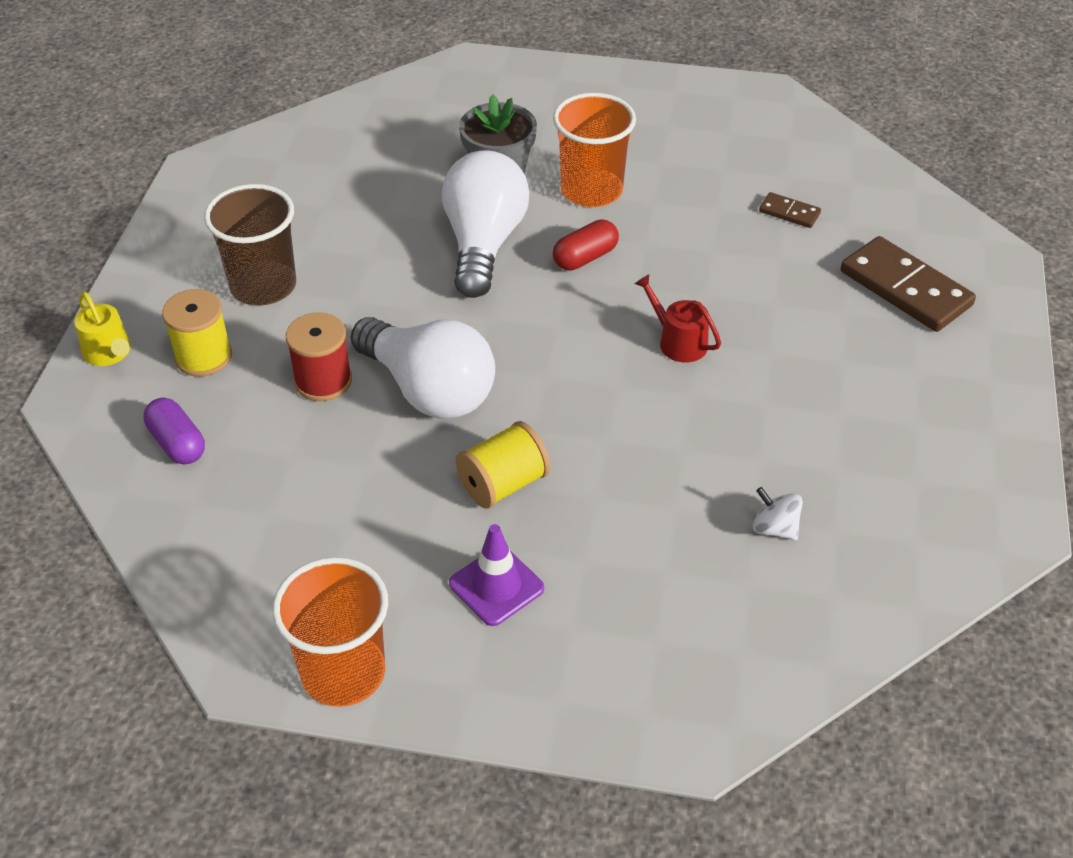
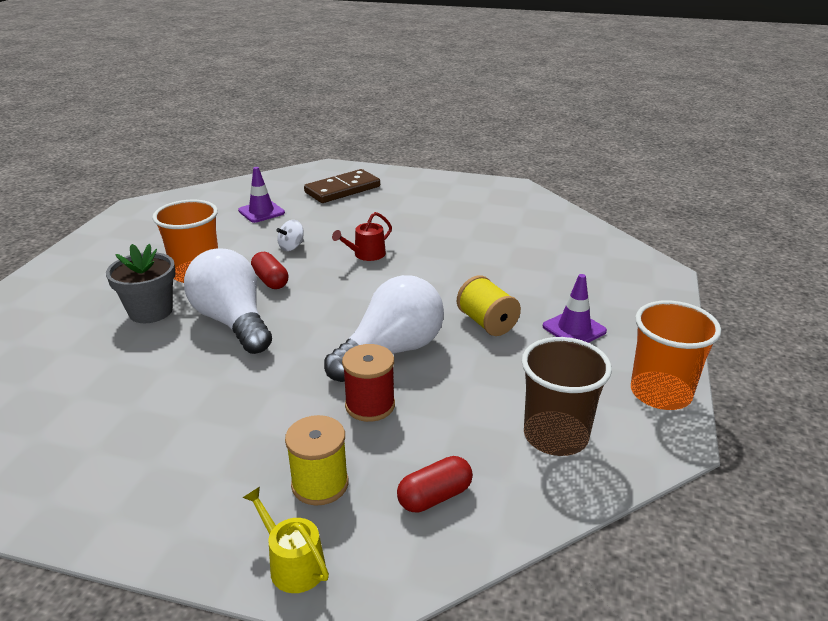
camera: 85 degrees left, 15 degrees down
(109, 353) = (292, 564): yellow watering can -> yellow watering can turned 105 degrees counterclockwise
(177, 443) = (435, 496): purple capsule -> red capsule
(263, 286) = (231, 445): brown cup -> brown cup (555, 436)
(483, 243) = (233, 321): white light bulb -> white light bulb turned 45 degrees clockwise
(774, 528) = (519, 240): white spinning top -> white spinning top (291, 247)
(789, 213) = (261, 212): brown domino -> purple traffic cone

